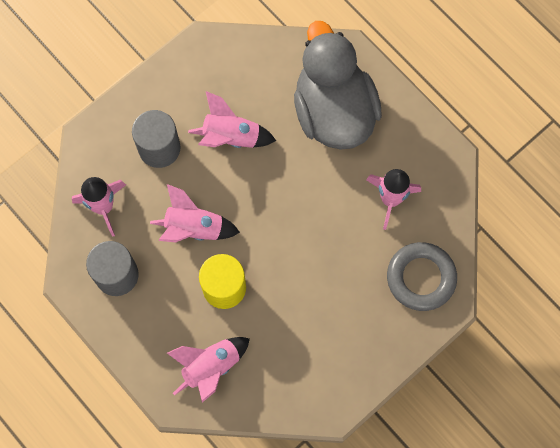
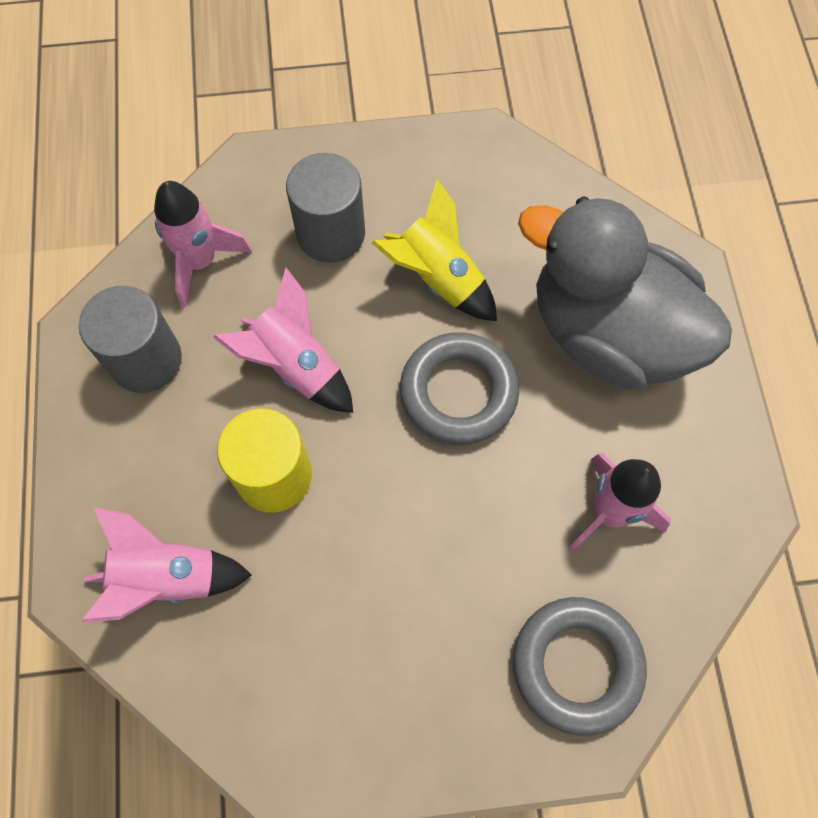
camera: 35 degrees right, 5 degrees down
(231, 137) = (438, 278): pink rocket -> yellow rocket
(282, 188) = (458, 392): none -> grey ring
(333, 111) = (608, 334): grey duck -> grey duck turned 75 degrees counterclockwise

